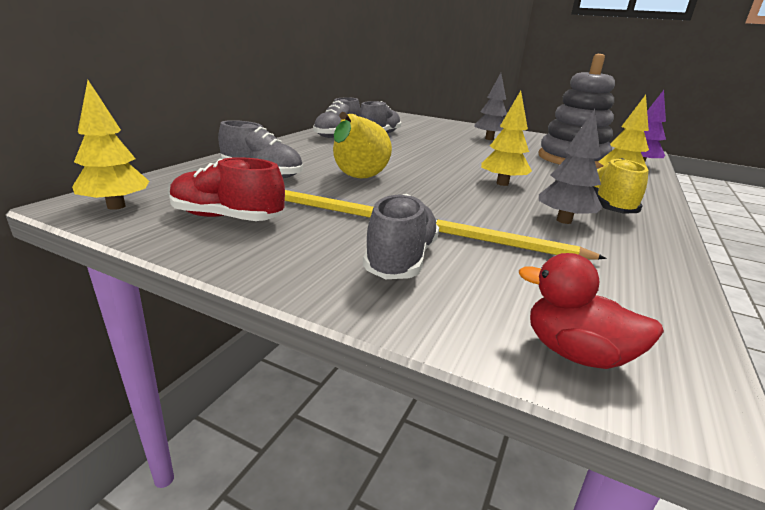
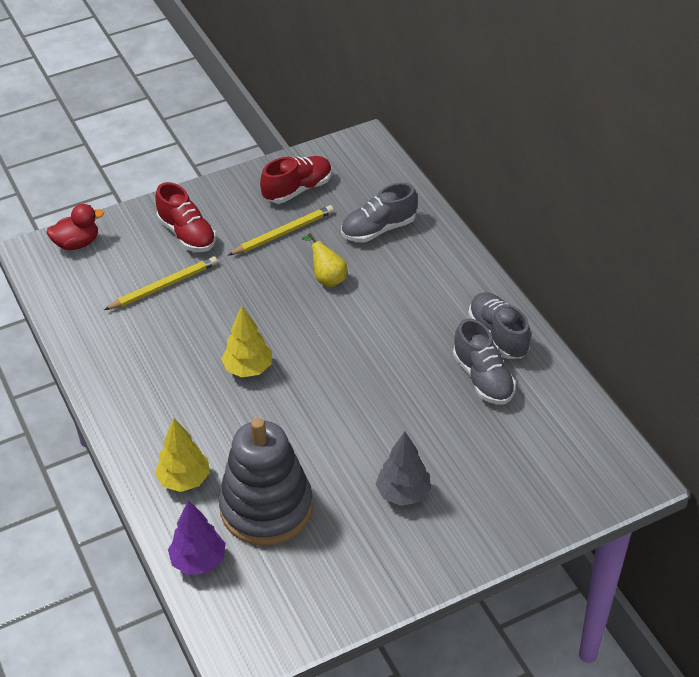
camera: 130 degrees right, 20 degrees up
(116, 206) = (351, 153): yellow tree -> none
(357, 179) = (327, 278): yellow pear -> yellow pear, size x0.62
(401, 260) = (187, 234): grey shoe -> red shoe
(564, 220) = (159, 346): grey tree -> none
(608, 206) = (151, 400): yellow shoe -> none

